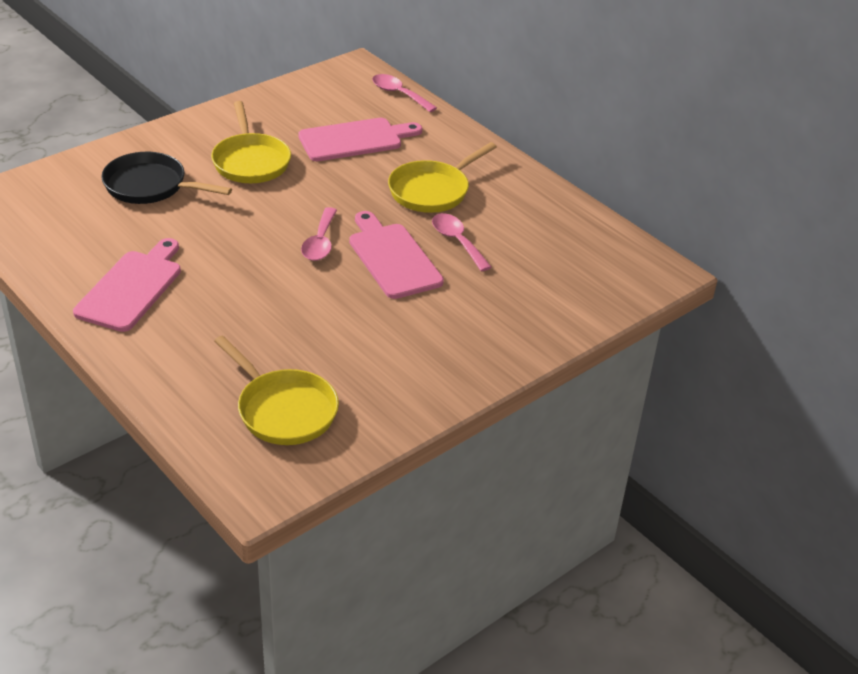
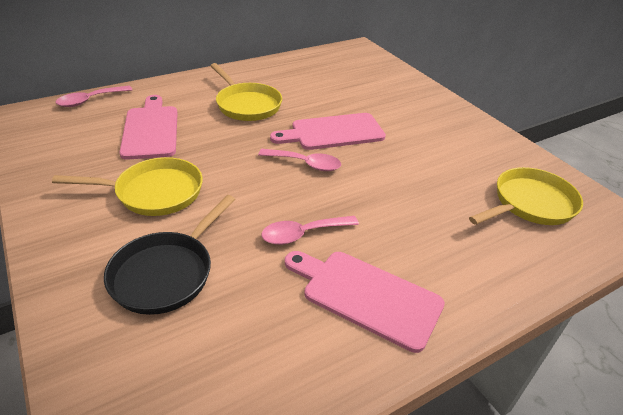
camera: 80 degrees left, 0 degrees up
(457, 241) = (316, 104): pink spoon -> pink spoon (303, 234)

